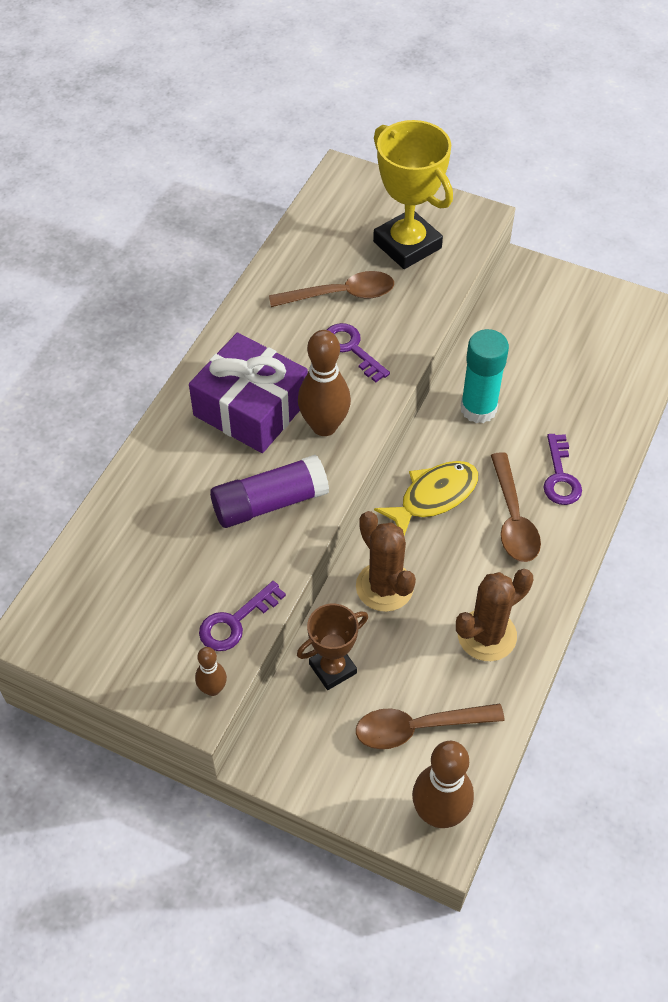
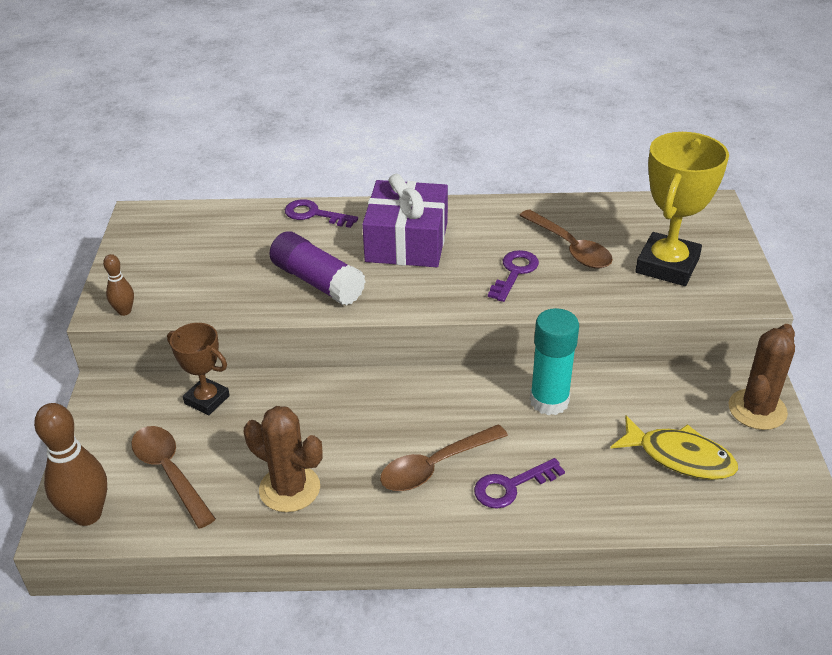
camera: 65 degrees right, 15 degrees down
(235, 622) = (191, 302): purple key -> purple key (314, 214)
(324, 426) = (417, 284): brown bowling pin -> none
(384, 587) = (306, 404): brown cactus -> brown cactus (757, 409)
(434, 497) = (424, 404): yellow fish -> yellow fish (680, 457)

